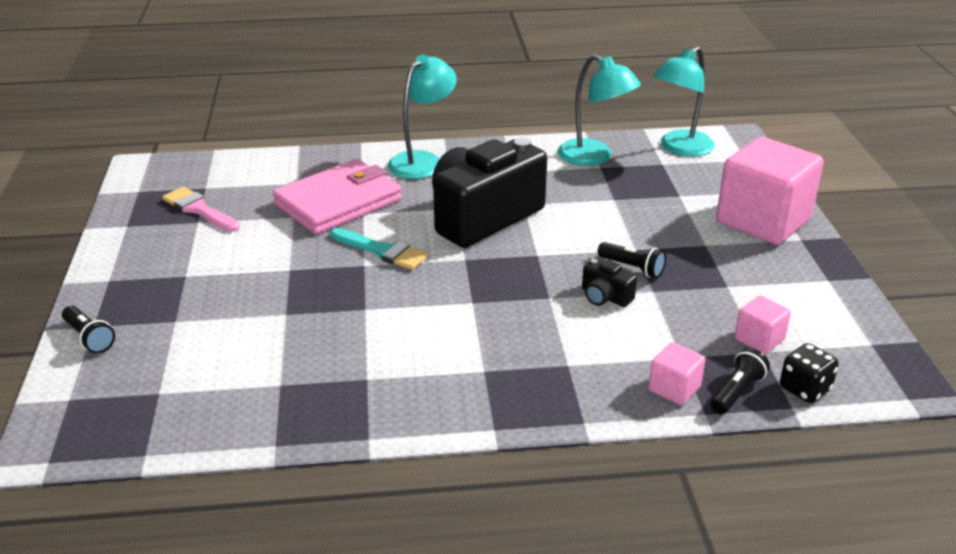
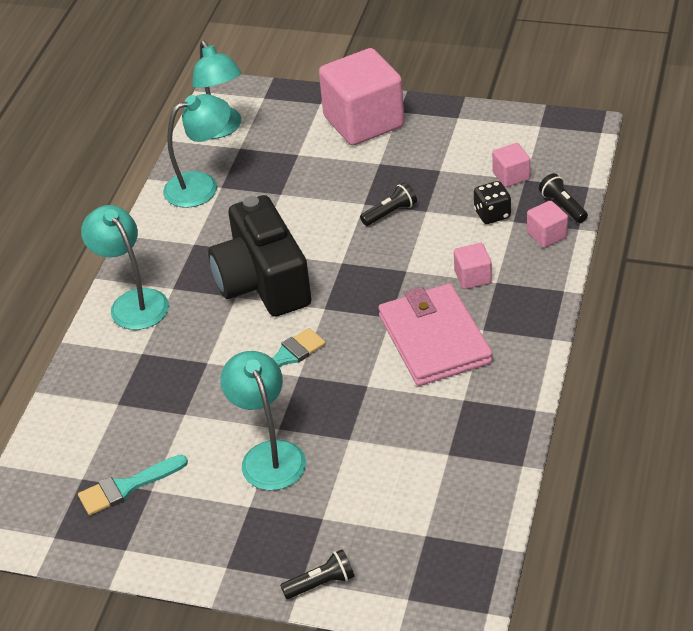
camera: 65 degrees left, 10 degrees up
(199, 209) = (127, 487): pink brush -> turquoise brush
(252, 271) = (269, 455): none -> turquoise lamp
(338, 202) = (177, 377): pink wallet -> pink wallet (434, 339)
(565, 345) = (473, 277): none -> pink cube
(605, 297) = (421, 239): black camera -> none
(804, 389) = (573, 174): black dice -> black dice (492, 214)

